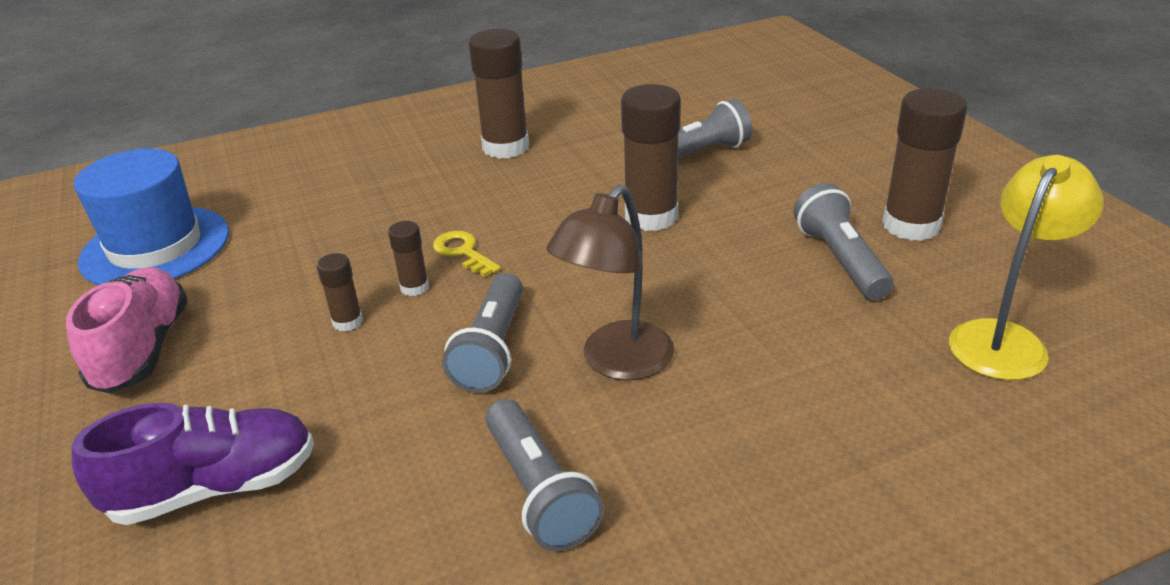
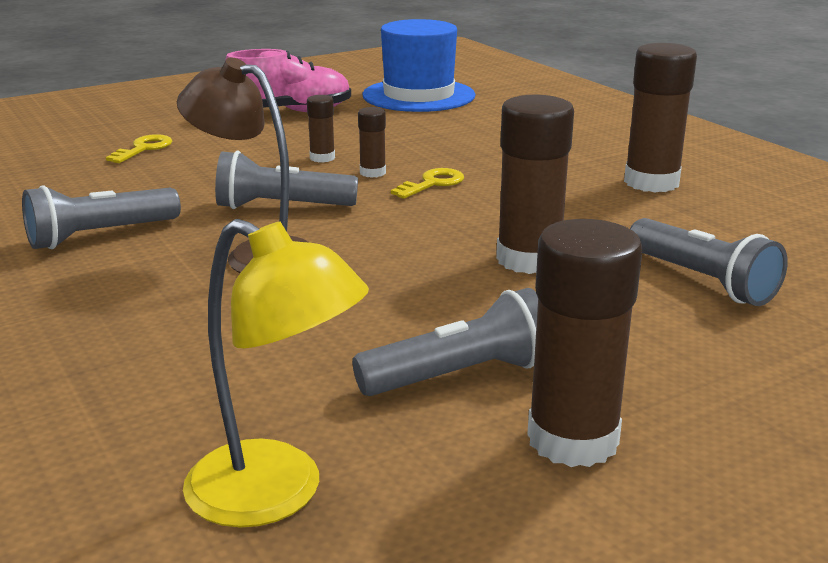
camera: 80 degrees right, 10 degrees down
(215, 488) = (144, 149): purple shoe -> yellow key

